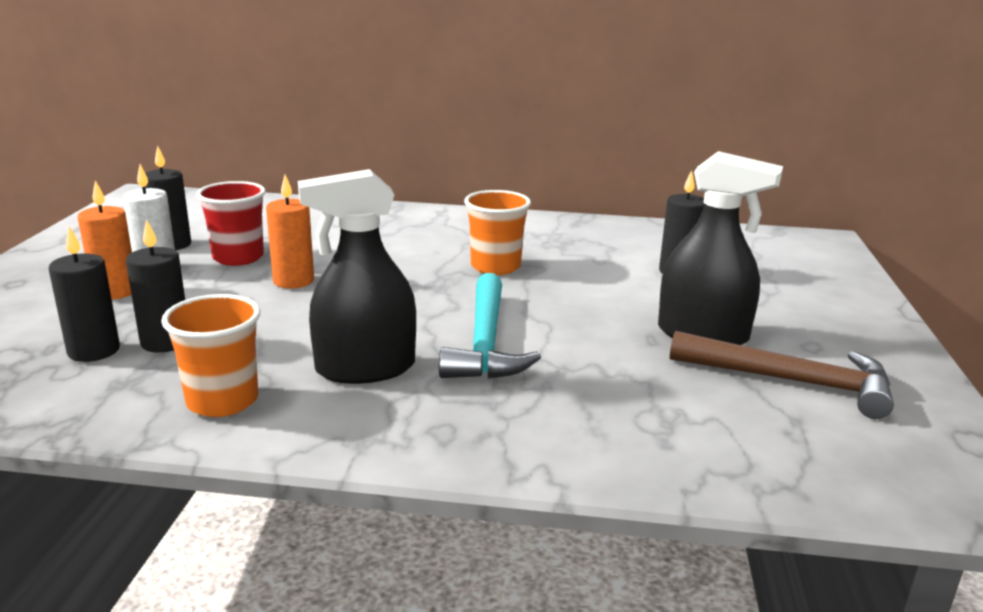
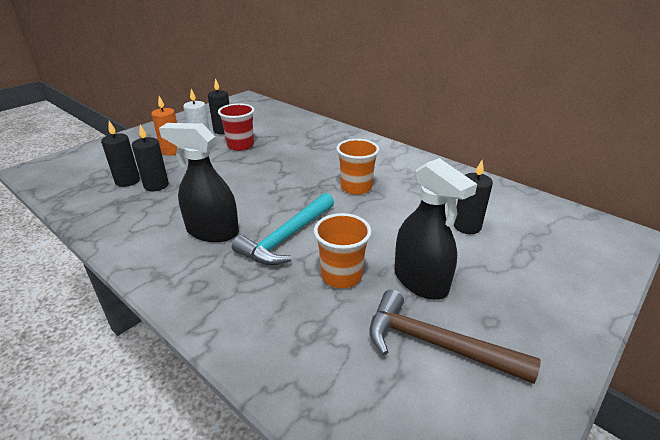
camera: 35 degrees right, 10 degrees up
(222, 401) = (137, 227): orange cup -> orange cup (341, 275)
(293, 281) = (246, 166): orange candle -> none
(792, 382) = (435, 343): brown hammer -> brown hammer turned 150 degrees clockwise

